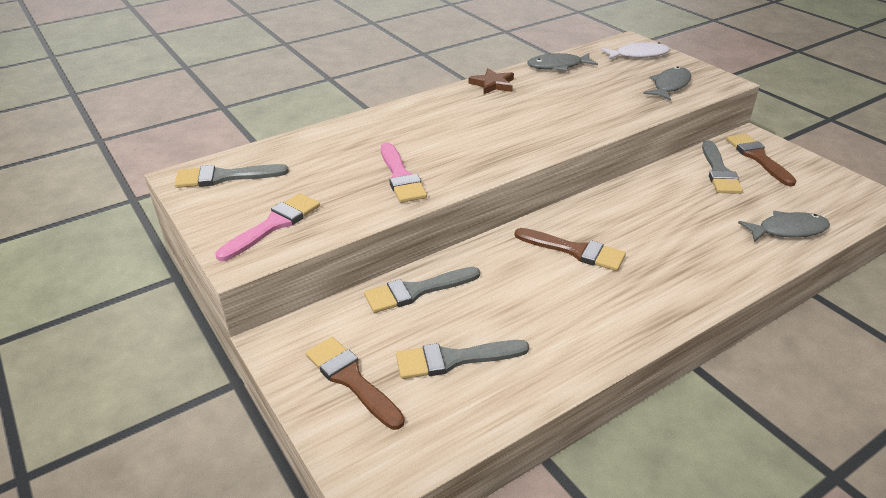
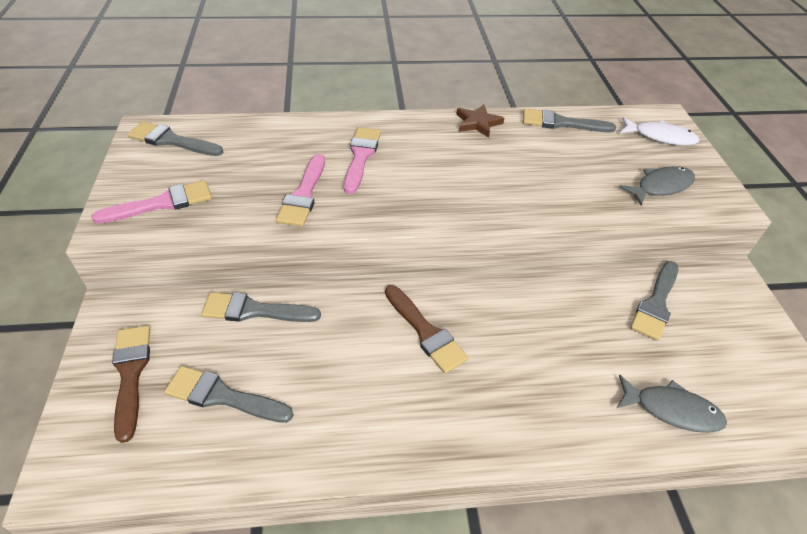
camera: 25 degrees right, 10 degrees up
(420, 135) = (361, 156): none -> pink brush
(558, 66) = (561, 123): grey fish -> grey brush
(758, 157) = (717, 304): brown brush -> none

